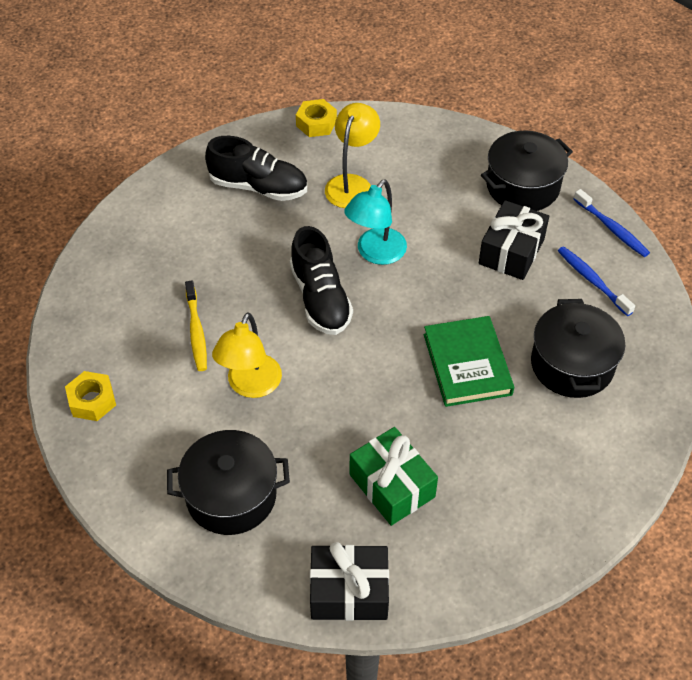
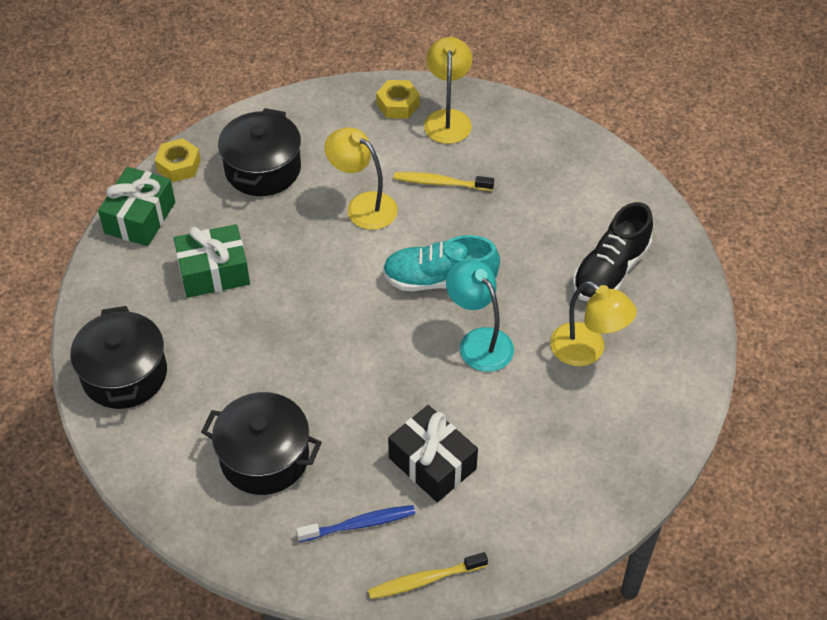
camera: 110 degrees right, 0 degrees up
(101, 351) = (447, 118): none -> yellow lamp
(316, 123) = (696, 347): yellow nut -> yellow nut (179, 165)
(320, 298) = (439, 280): black shoe -> turquoise shoe
(349, 592) = (140, 218): black gift -> green gift
(467, 364) = (308, 370): green book -> none
(522, 186) = (525, 514): black pot -> black pot (124, 374)
(612, 228) = (425, 580): blue toothbrush -> yellow toothbrush

